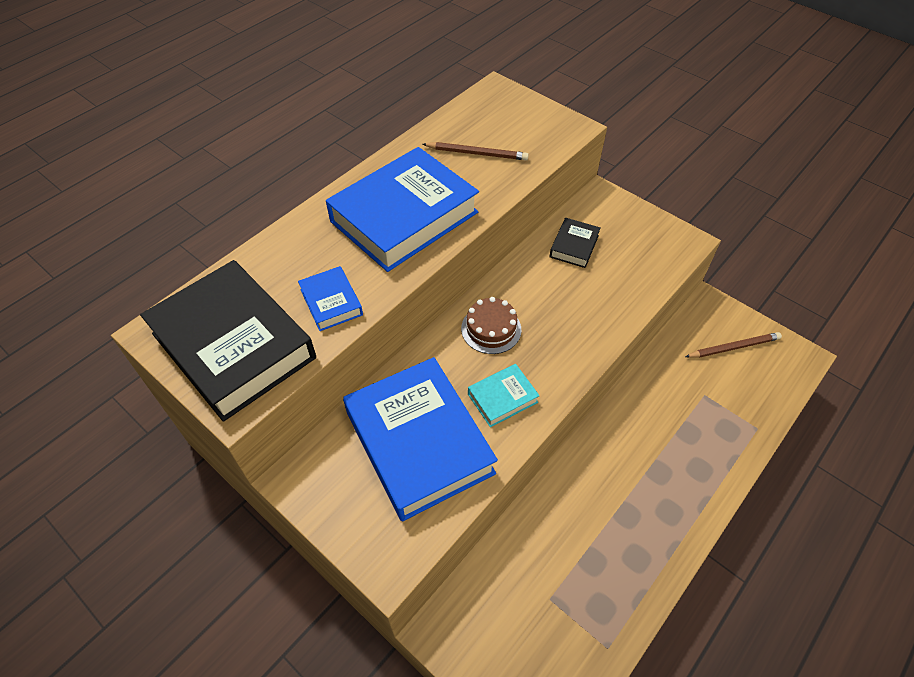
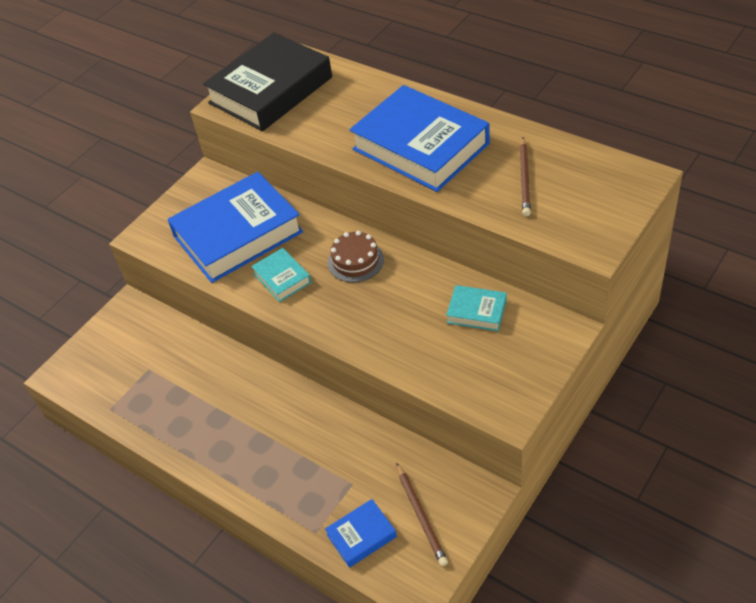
camera: 90 degrees right, 5 degrees down
(331, 302) = (316, 126): blue book -> blue book (361, 536)
(574, 246) = (476, 311): black book -> turquoise book

